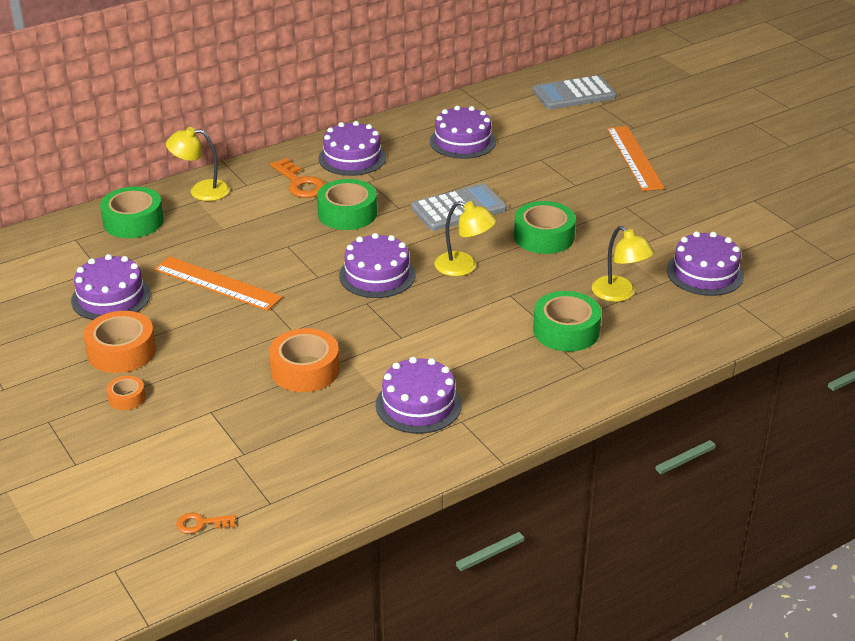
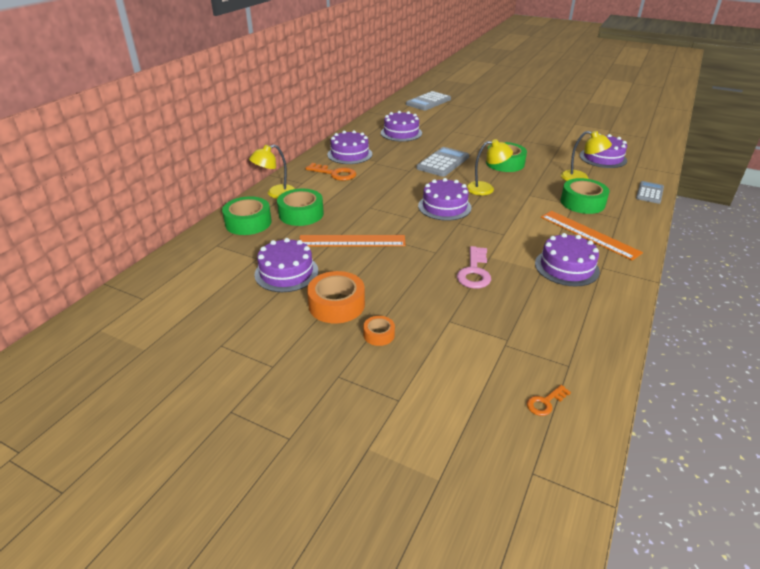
camera: 30 degrees left, 0 degrees up
(305, 370) = (474, 272): orange tape -> pink key
(347, 213) = (384, 181): green tape -> green tape (301, 214)
(634, 158) = (496, 120): orange ruler -> orange ruler (589, 234)
(687, 349) = (649, 193): none -> grey calculator

